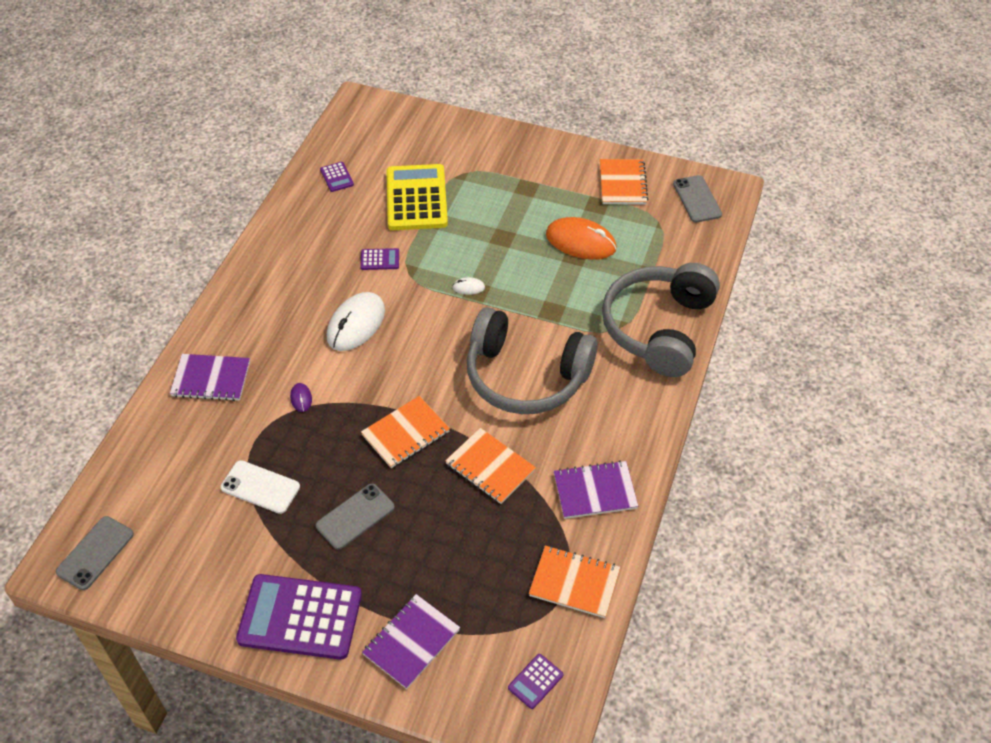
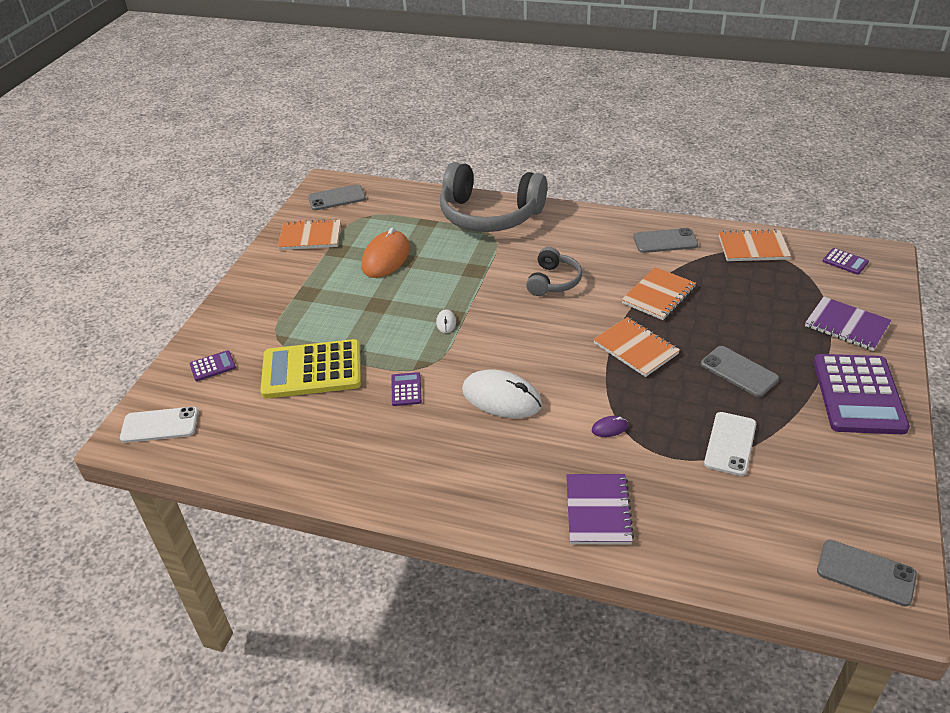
camera: 90 degrees left, 10 degrees down
(337, 177) = (265, 441): purple calculator -> purple calculator (212, 366)
(368, 118) = (160, 425): none -> white phone
(526, 376) = (553, 281): grey headphones -> grey headphones, size x0.51
(574, 583) = (753, 248): orange notebook -> orange notebook turned 75 degrees clockwise
(595, 491) = (665, 241): purple notebook -> grey phone

